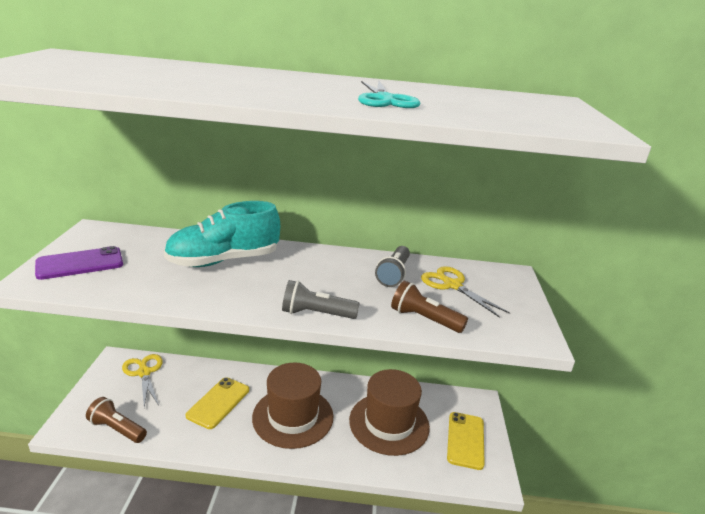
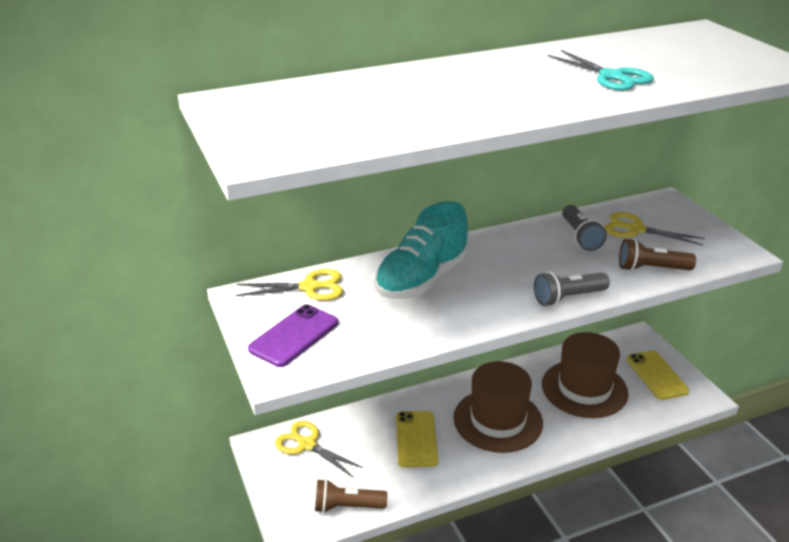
camera: 25 degrees left, 5 degrees up
(142, 239) = (310, 287): none -> yellow scissors

